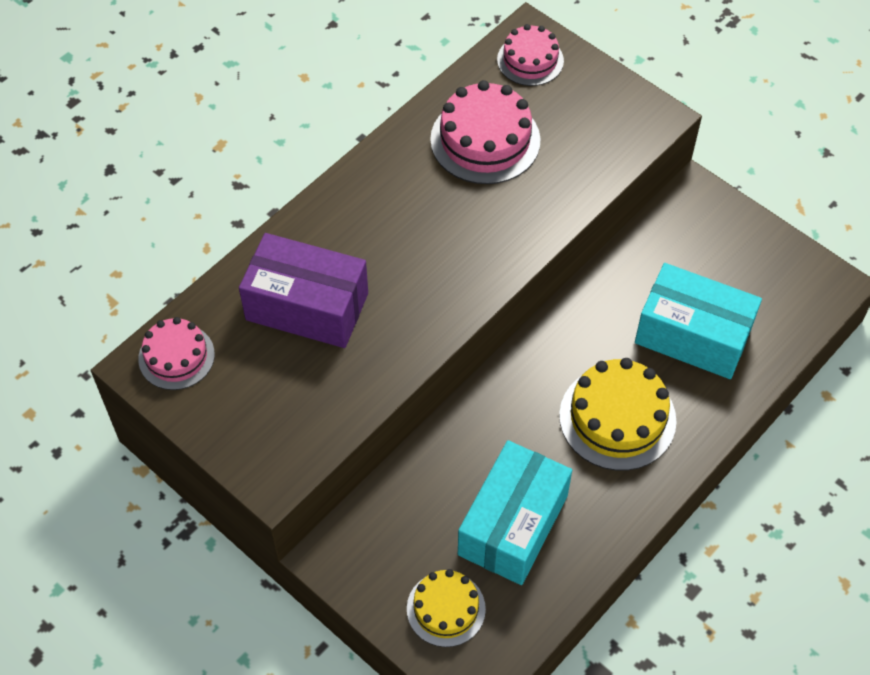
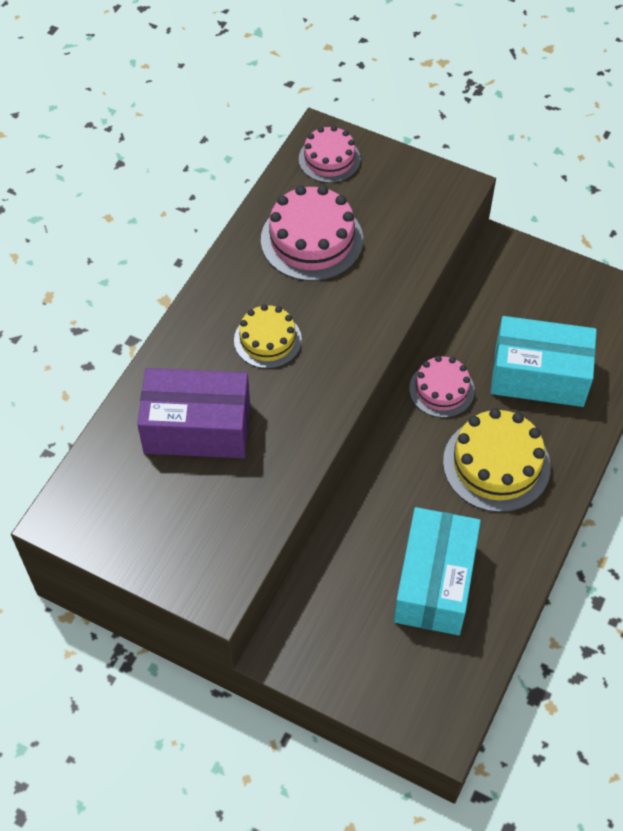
camera: 15 degrees left, 0 degrees up
(176, 356) = (89, 502): pink cake -> pink cake (441, 389)
(446, 609) = (398, 674): yellow cake -> yellow cake (267, 340)

